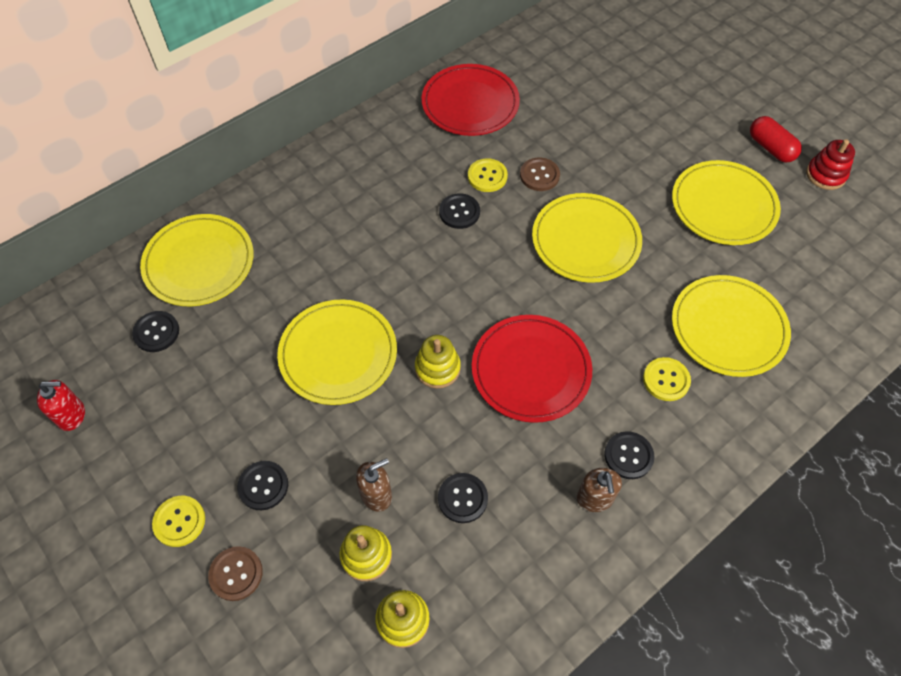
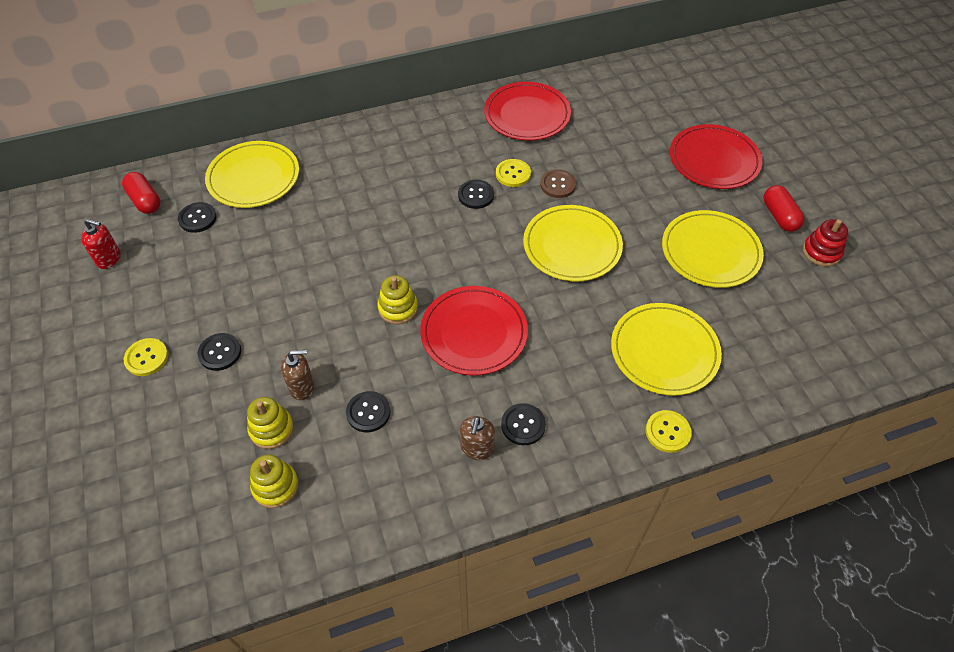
camera: 20 degrees right, 5 degrees down
(81, 329) = (145, 201): none -> red capsule
(236, 574) = (168, 409): brown button -> none
(338, 354) = (325, 274): yellow plate -> none
(666, 380) = (586, 376): yellow button -> yellow button (667, 432)
(682, 104) = (714, 160): none -> red plate

